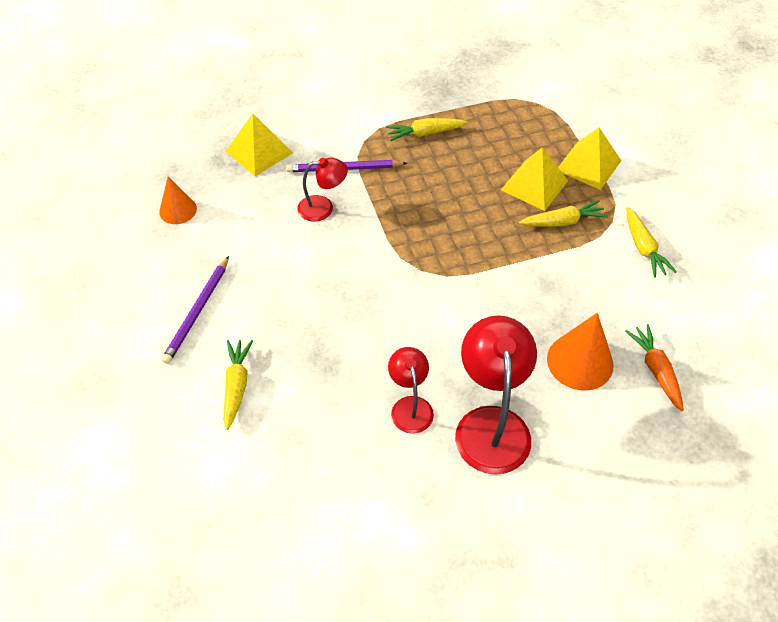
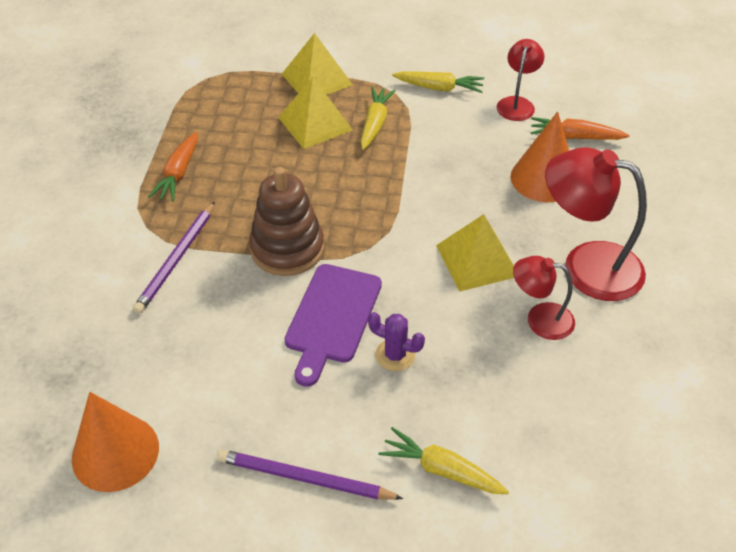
camera: 65 degrees left, 5 degrees down
(178, 210) = (115, 452): orange cone -> orange cone, size x1.55
(198, 311) = (305, 478): purple pencil -> purple pencil turned 150 degrees clockwise
(259, 152) = (81, 331): yellow pyramid -> yellow pyramid (477, 260)
(323, 208) = (223, 299): red lamp -> red lamp (517, 103)
(324, 323) = (395, 355): none -> purple cactus
(339, 273) = (332, 317): none -> purple cutting board
(389, 222) = (287, 249): none -> brown stacking toy
(424, 133) = (178, 174): yellow carrot -> orange carrot

